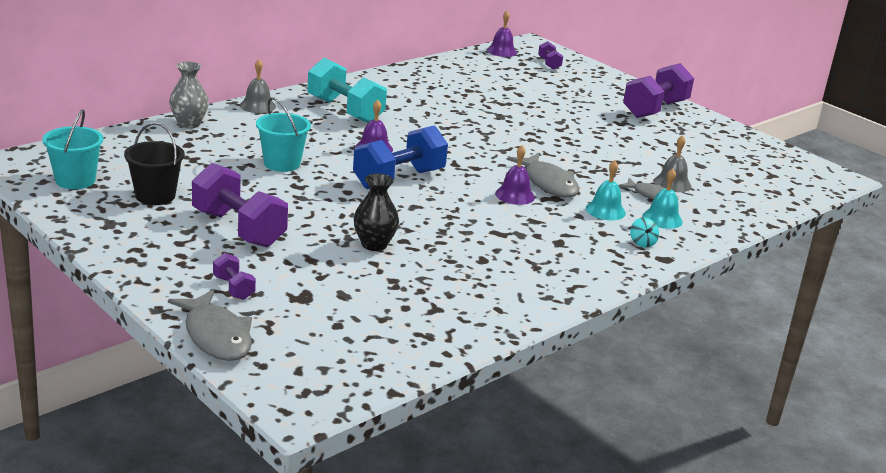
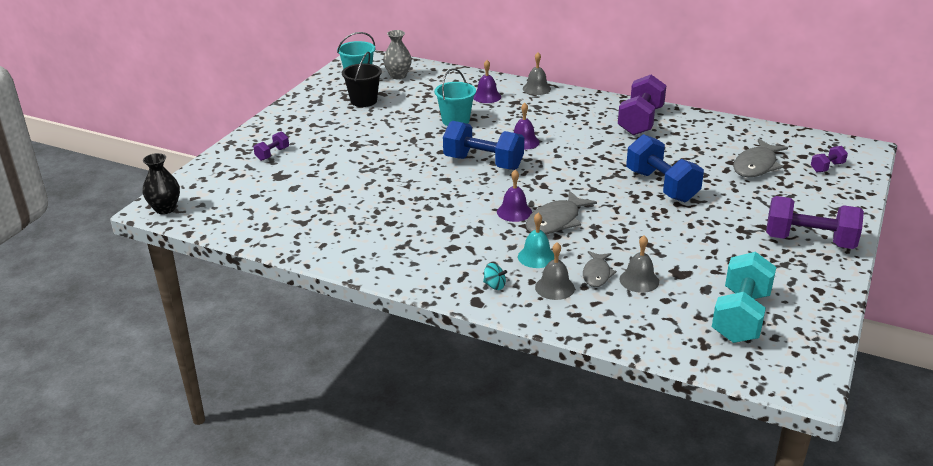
camera: 70 degrees right, 5 degrees up
(189, 124) = (476, 79): grey vase -> grey vase (398, 76)
(216, 336) = (214, 165): grey fish -> grey fish (756, 166)
(239, 229) = (347, 134): purple dumbbell -> purple dumbbell (640, 121)
(345, 111) = (574, 116): turquoise dumbbell -> turquoise dumbbell (740, 317)
(374, 244) = (372, 180): black vase -> black vase (165, 209)
(502, 51) = (814, 141): purple bell -> purple bell (486, 96)
(524, 124) = (661, 186): none -> blue dumbbell
(642, 243) = (494, 285): turquoise spinning top -> turquoise spinning top turned 120 degrees counterclockwise
(662, 219) = (554, 287): turquoise bell -> grey bell

